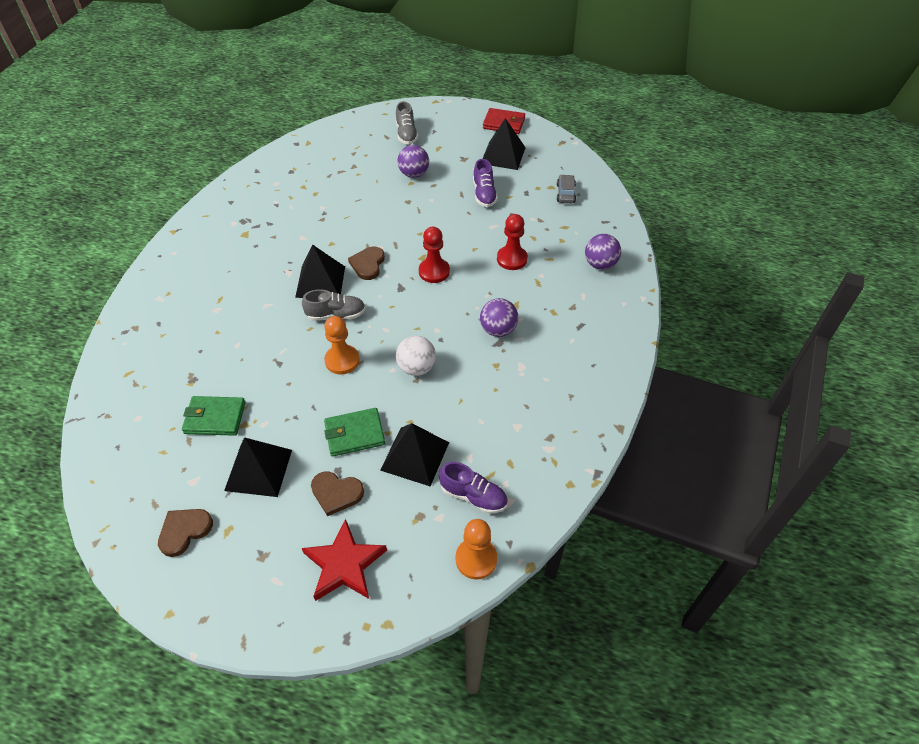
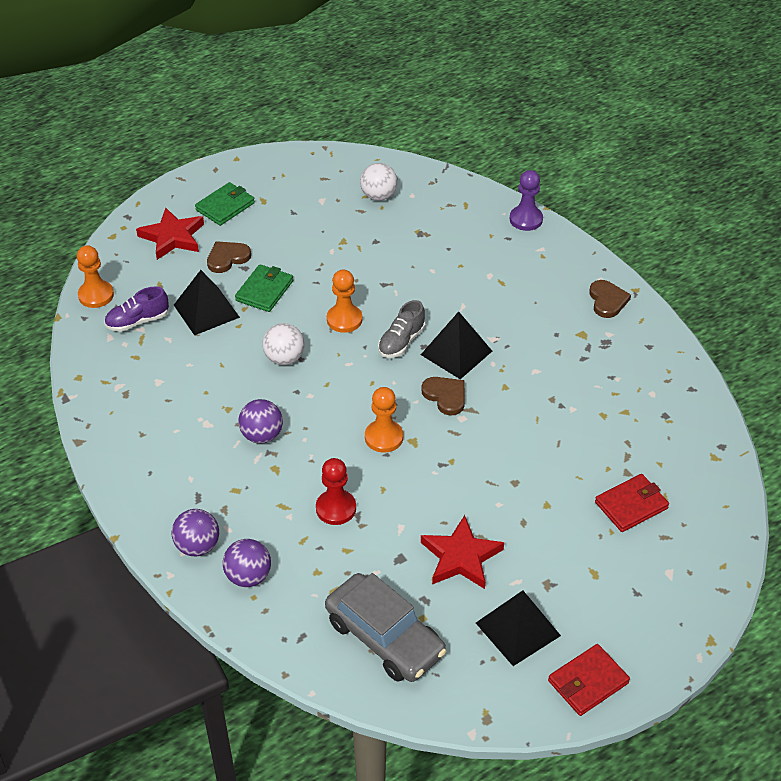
camera: 130 degrees right, 5 degrees down
(124, 325) = (526, 219): none -> purple pawn
(156, 441) = (379, 196): none -> white ball
(184, 531) = (286, 183): brown heart -> brown heart (607, 300)
(215, 418) = (366, 230): green wallet -> green wallet (225, 206)
(258, 469) = (293, 232): black pyramid -> none
(377, 155) = (631, 505): none -> red wallet
(406, 134) = (652, 559): grey shoe -> none
(414, 174) = (560, 517): purple ball -> purple ball (197, 546)
(434, 271) = (384, 437): red pawn -> orange pawn
(484, 194) = (460, 557): purple shoe -> red star
(565, 193) = (385, 637): grey car -> grey car, size x2.13

